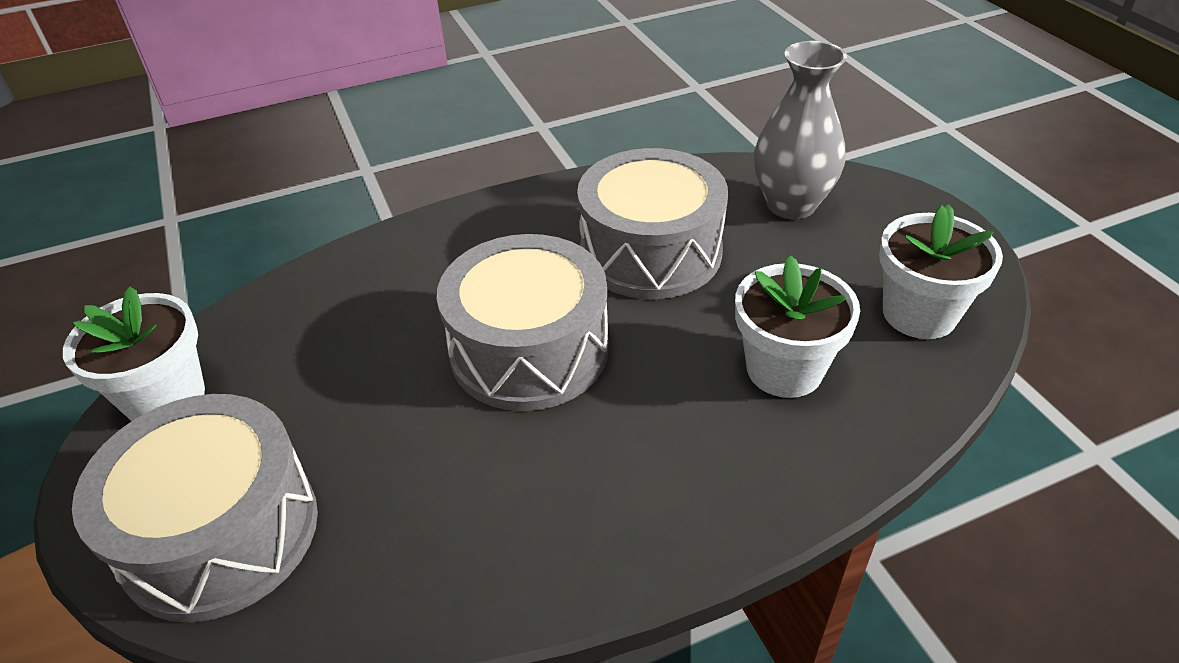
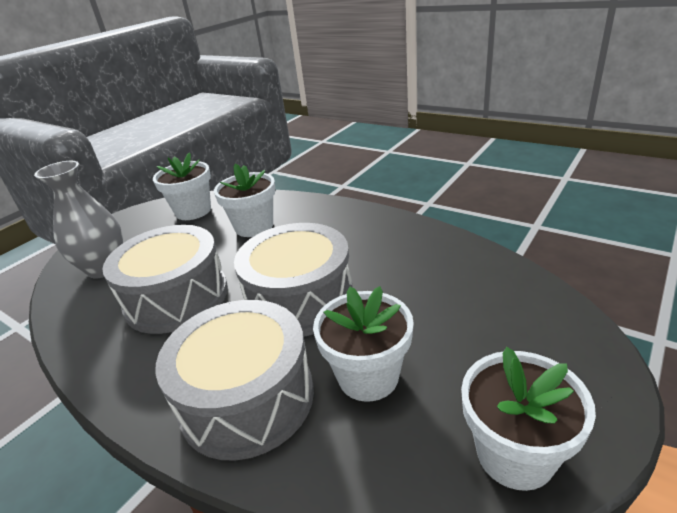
camera: 120 degrees left, 10 degrees down
(221, 532) = (533, 330): grey drum -> grey drum (247, 398)
(351, 351) = (368, 376): none -> white flower pot

